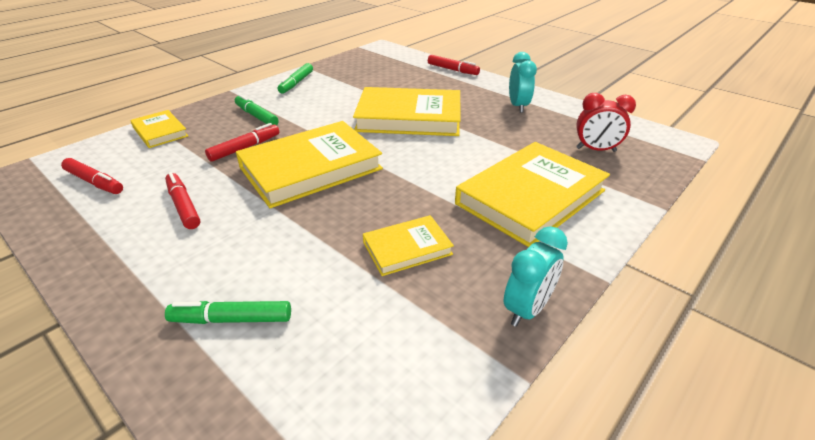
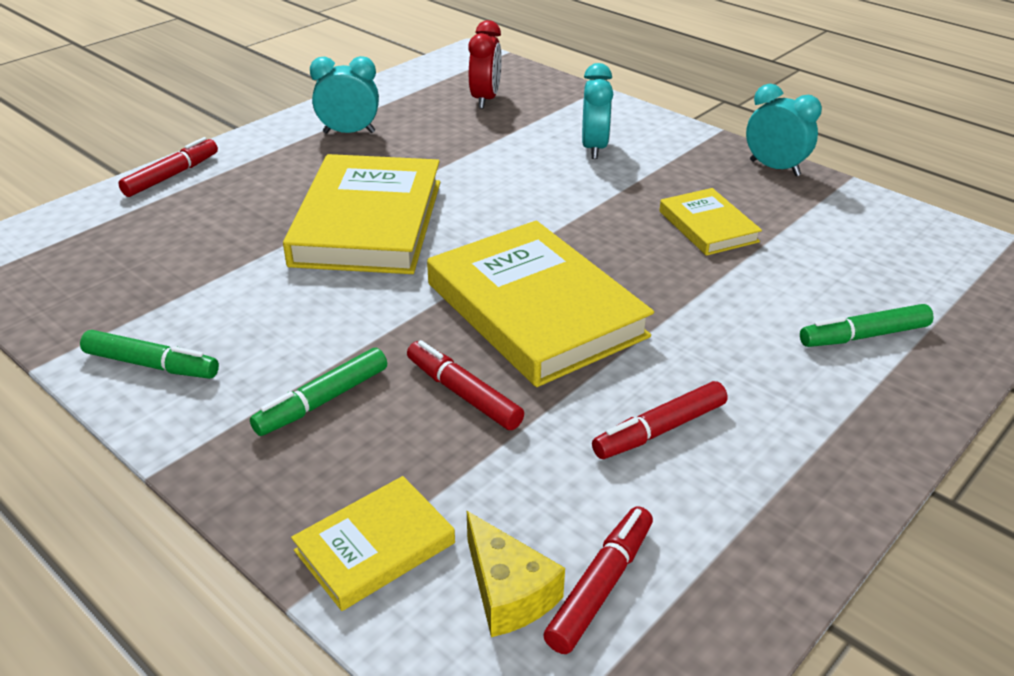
camera: 90 degrees left, 0 degrees up
(112, 160) = (508, 592): none -> yellow cheese
(231, 319) = (863, 336): green marker -> green marker turned 75 degrees clockwise
(530, 197) = (594, 148): yellow book -> turquoise clock

